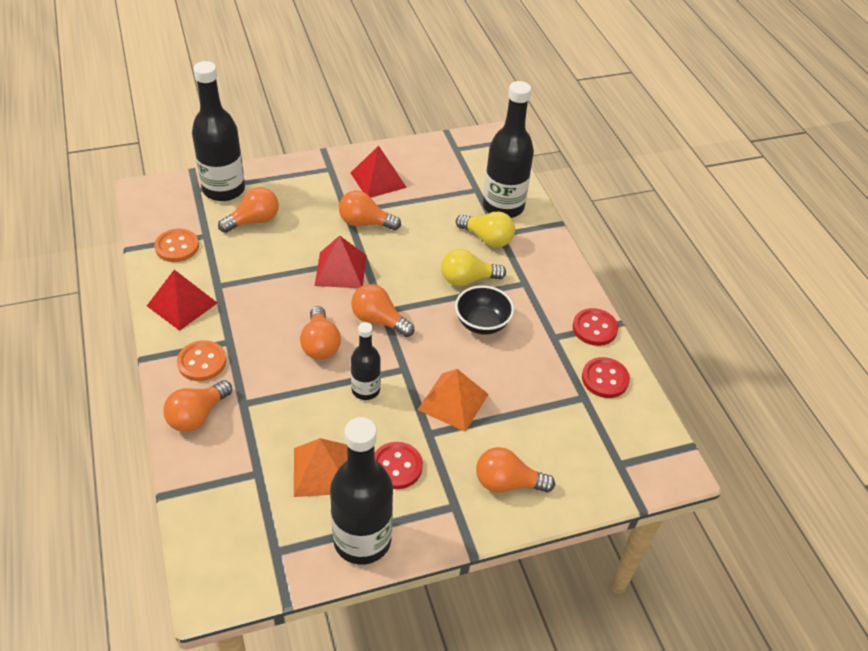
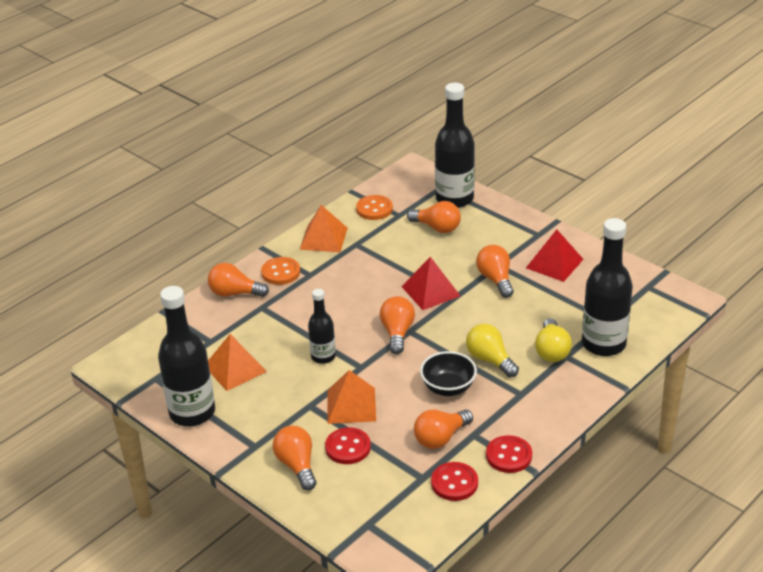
camera: 65 degrees right, 10 degrees down
(182, 304) = (323, 238): red pyramid -> orange pyramid
(320, 344) = (346, 316): orange light bulb -> orange light bulb (440, 438)
(396, 466) = (266, 402): red button -> red button (348, 447)

